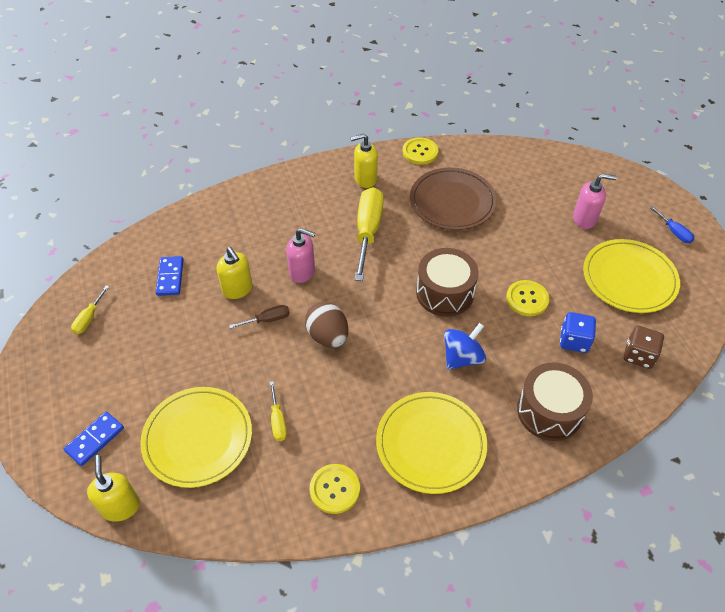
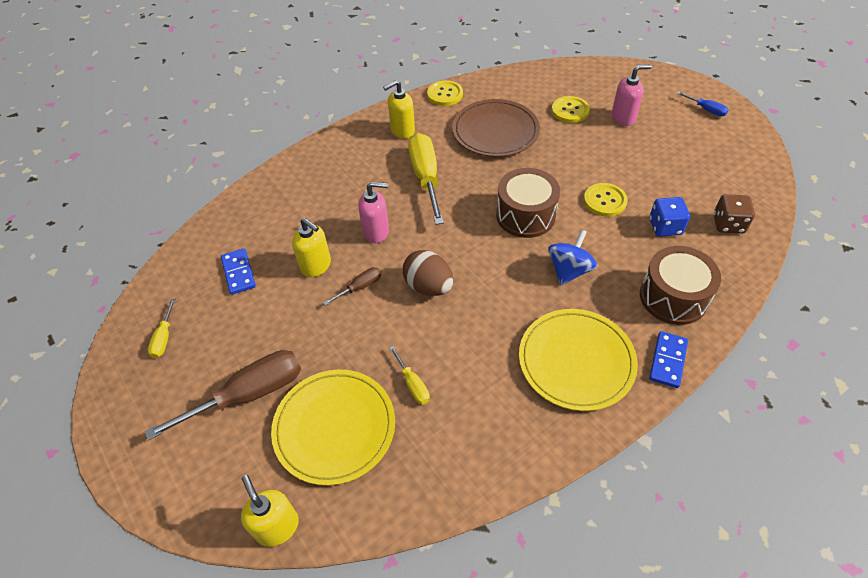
camera: 15 degrees left, 0 degrees up
(95, 440) = (219, 464): blue domino -> blue domino (668, 361)
(139, 388) = (248, 394): none -> brown screwdriver
(334, 489) = (501, 435): yellow button -> yellow button (570, 111)
(629, 278) = (687, 159): yellow plate -> none

